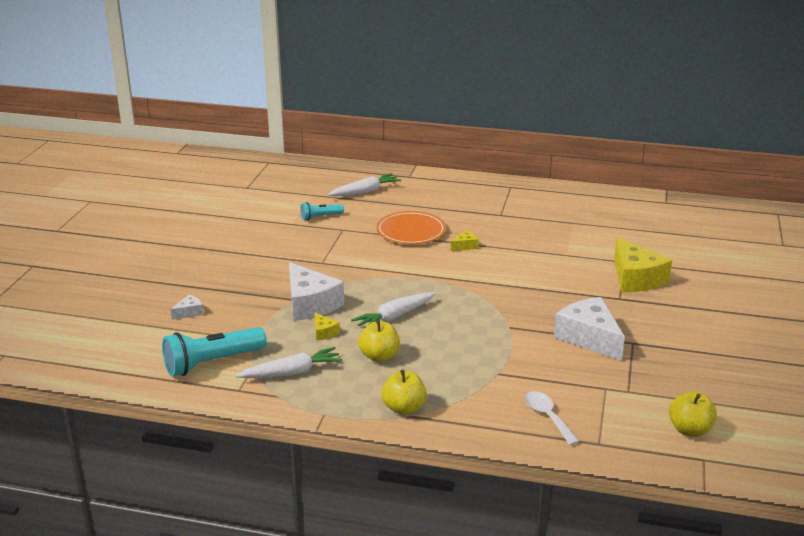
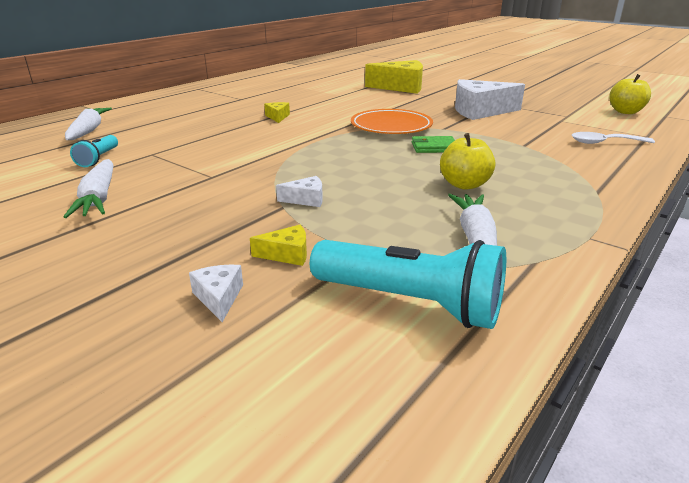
camera: 65 degrees left, 0 degrees up
(212, 363) = (410, 303): turquoise flashlight -> turquoise flashlight turned 60 degrees counterclockwise
(310, 304) = (306, 199): white cheese -> white cheese, size x0.45
(324, 332) = (386, 203): yellow cheese -> yellow cheese (287, 254)
(394, 317) = (384, 164): white carrot -> white carrot (99, 198)
(404, 408) = (581, 192): yellow apple -> none
(411, 231) = (214, 129): orange plate -> orange plate (391, 126)
(452, 331) = (434, 147): none -> green wallet

